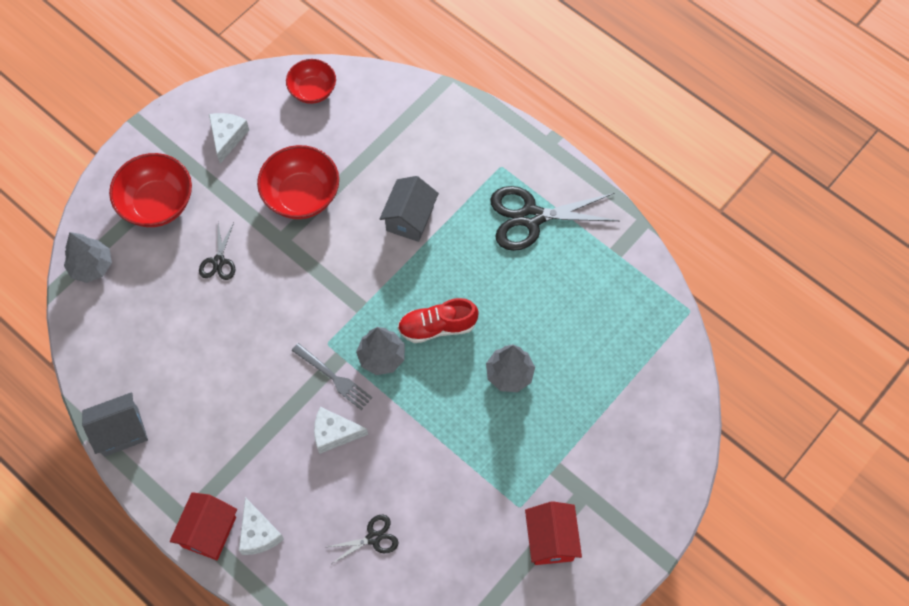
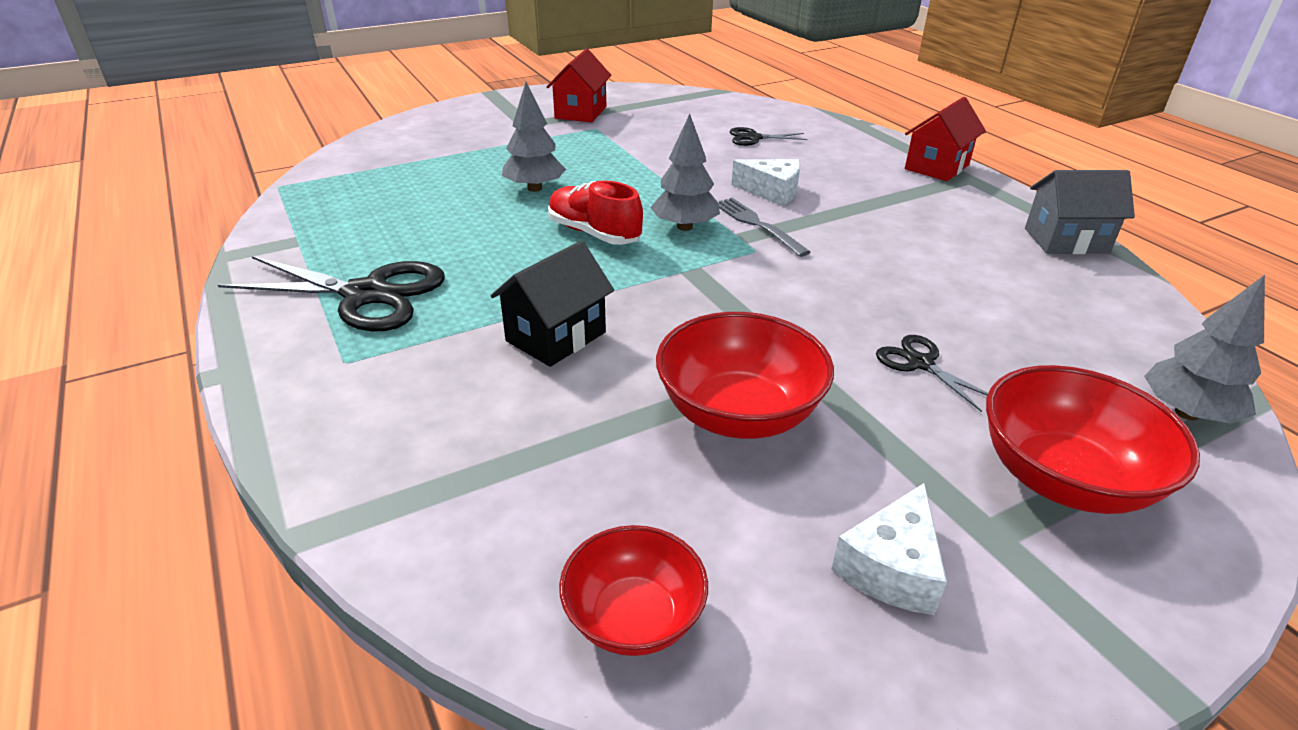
camera: 160 degrees left, 30 degrees down
(219, 261) = (920, 363): black scissors -> black scissors turned 60 degrees counterclockwise
(258, 533) = (879, 158): white cheese -> none
(410, 218) = (556, 337): grey house -> black house
(437, 327) = (594, 233): red shoe -> red shoe turned 150 degrees counterclockwise

